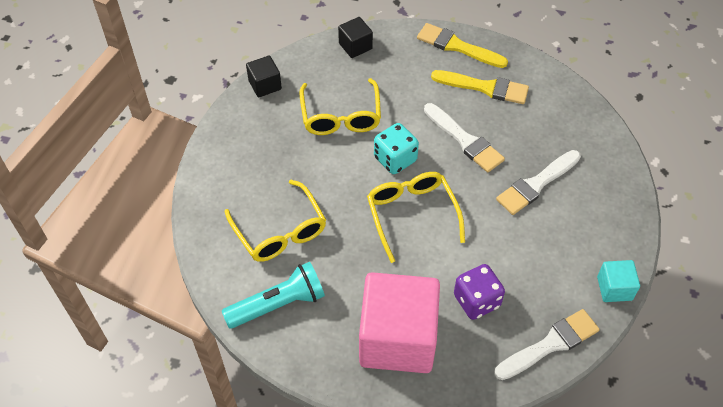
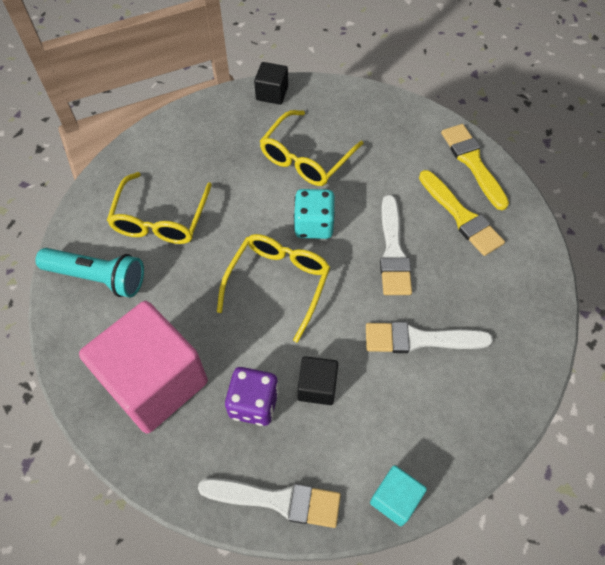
camera: 40 degrees right, 5 degrees up
(355, 46) = (379, 107): black cube -> black cube (317, 387)

